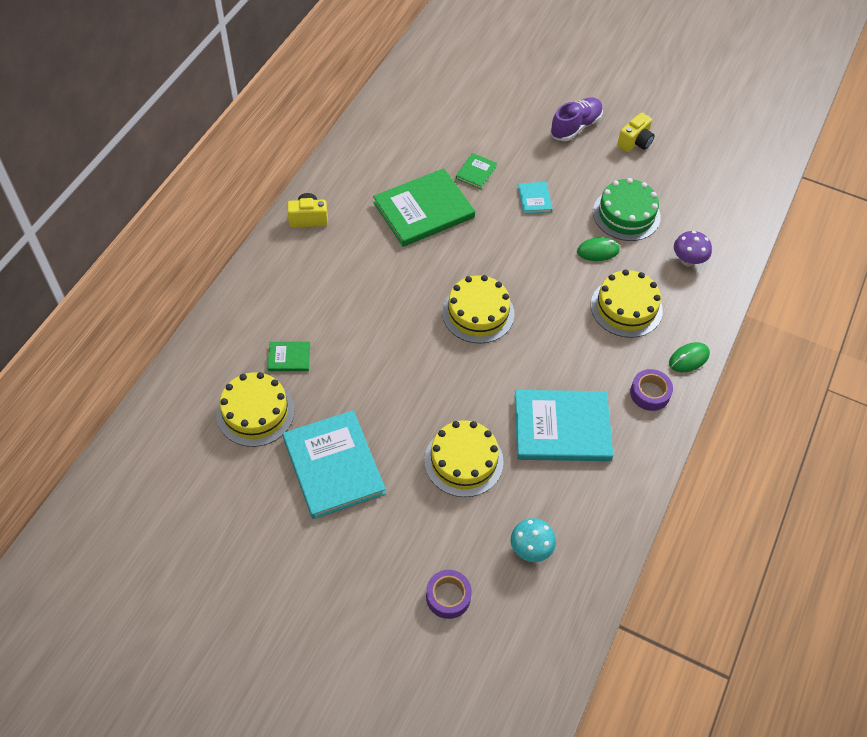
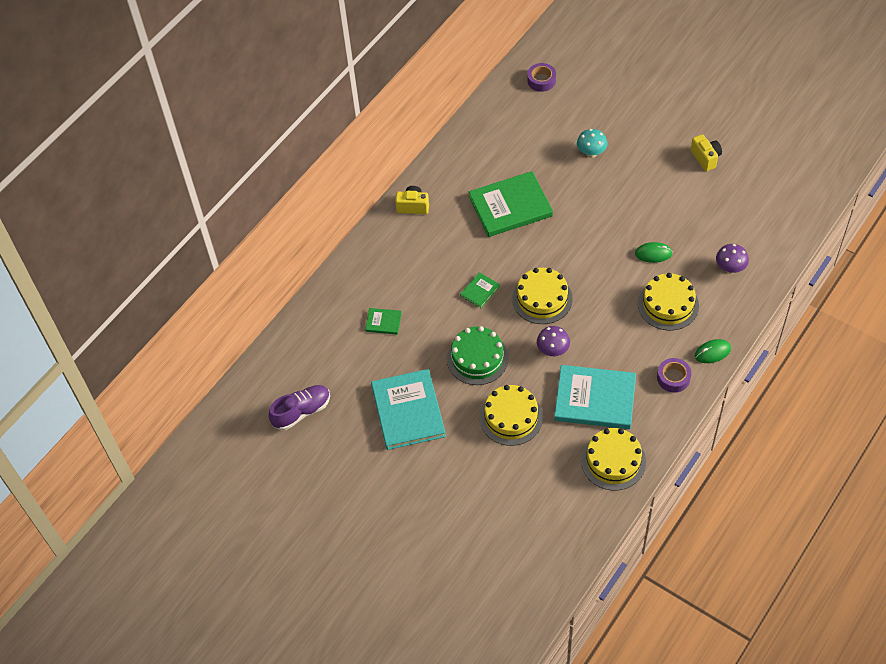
camera: 15 degrees right, 0 degrees up
(255, 412) = (352, 363): yellow cake -> yellow cake (613, 461)
(448, 596) = (483, 518): purple tape -> purple tape (541, 80)
(476, 172) = (560, 176): green book -> green book (480, 291)
(501, 374) = (553, 350): none -> purple mushroom
(530, 549) = (552, 490): turquoise mushroom -> turquoise mushroom (591, 153)
(534, 199) = (607, 203): turquoise book -> none
(575, 127) = (655, 140): purple shoe -> purple shoe (301, 412)
(626, 214) = (684, 223): green cake -> green cake (477, 358)
(635, 142) = (705, 158): yellow camera -> yellow camera turned 75 degrees counterclockwise

